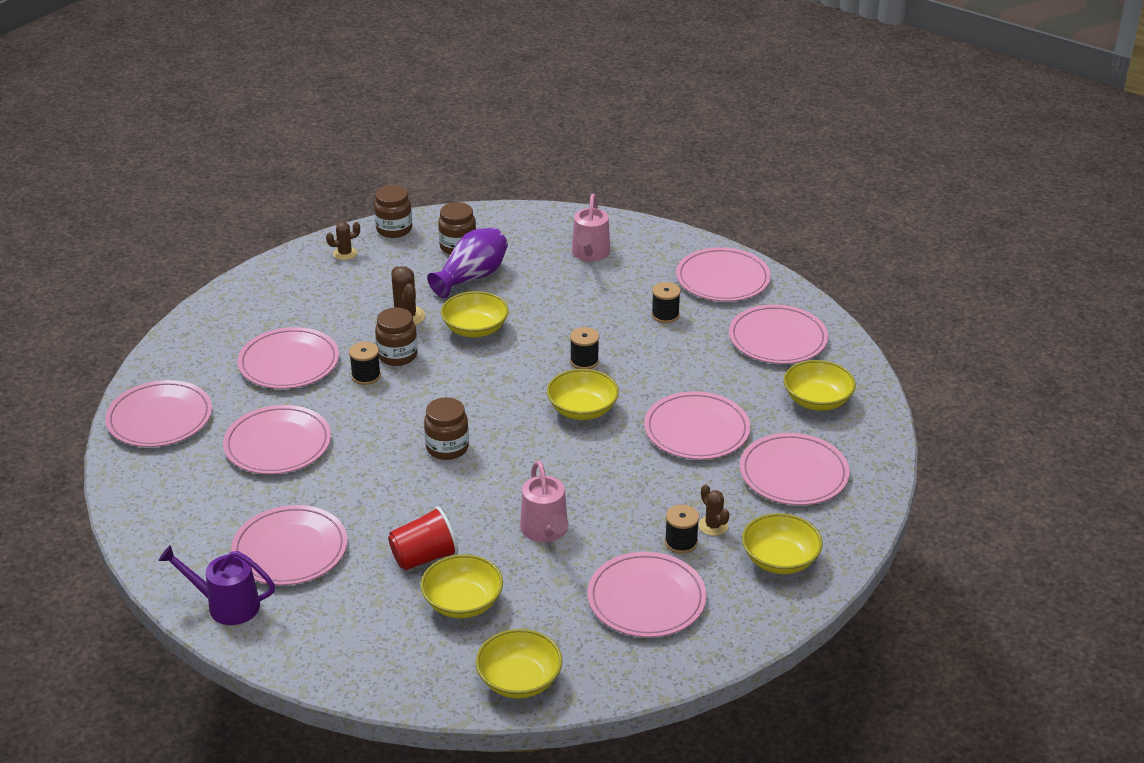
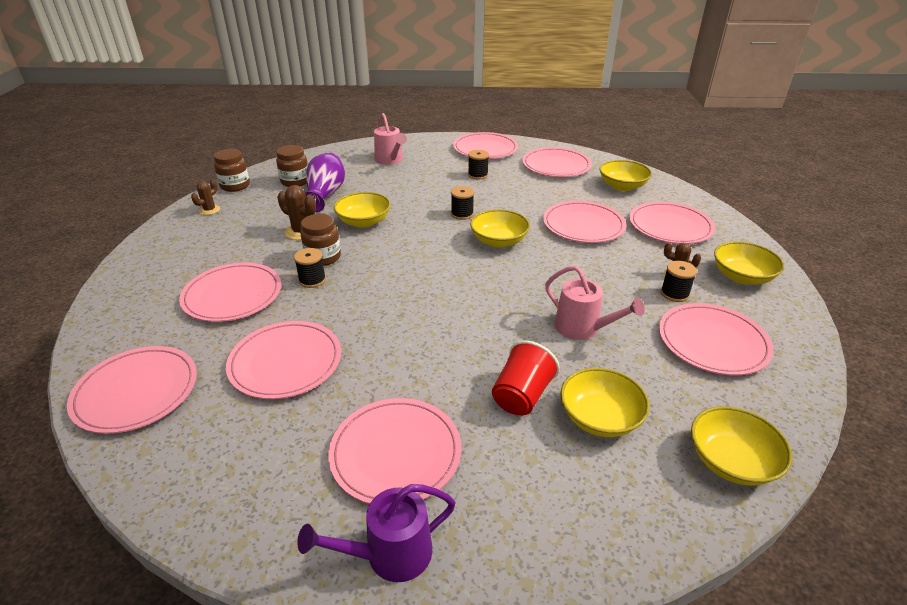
camera: 35 degrees left, 0 degrees up
(447, 448) = (436, 303): brown jar -> none

